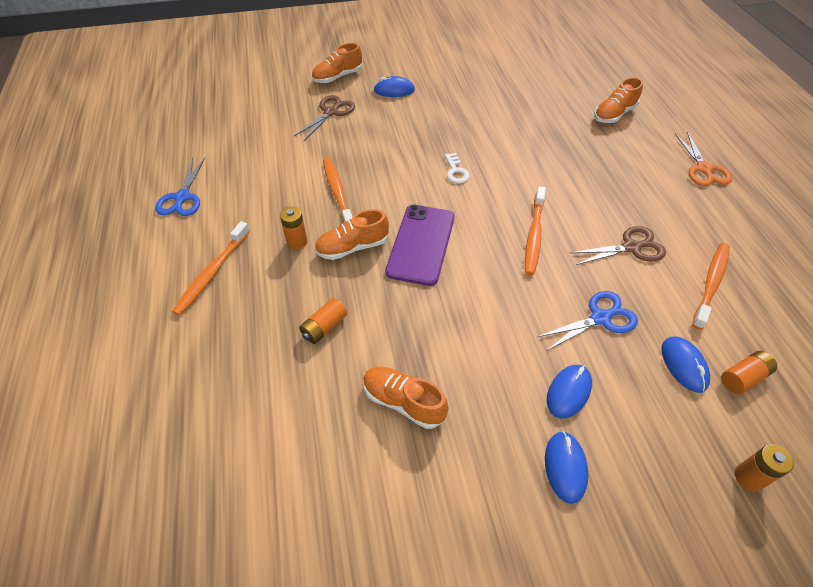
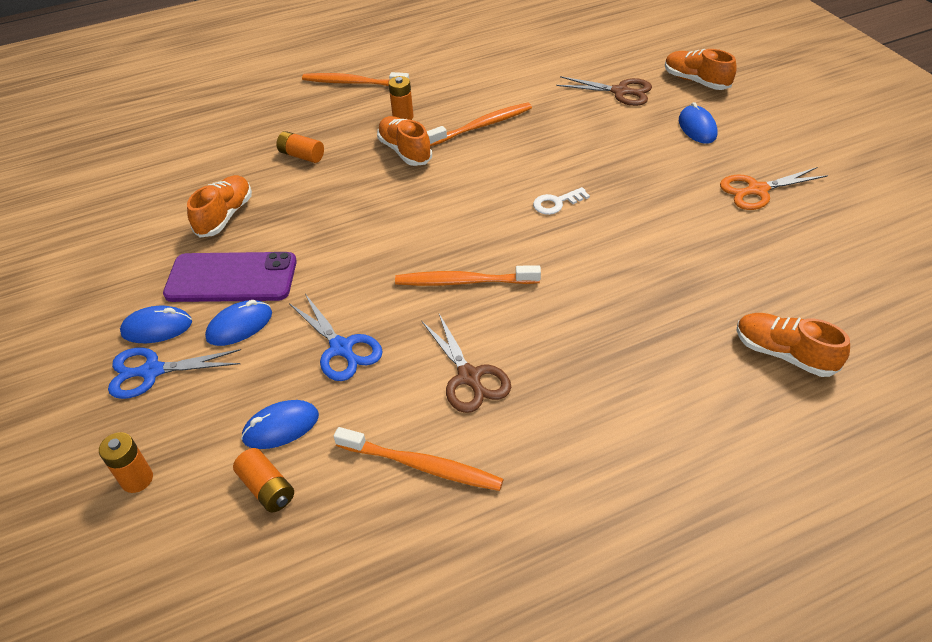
camera: 80 degrees right, 5 degrees down
(182, 197) = (441, 42): blue scissors -> blue scissors (152, 371)
(421, 244) = (422, 195): purple phone -> purple phone (231, 278)
(568, 392) = (239, 326): blue mouse -> blue mouse turned 60 degrees counterclockwise
(703, 169) = (690, 475): orange scissors -> orange scissors (757, 190)

